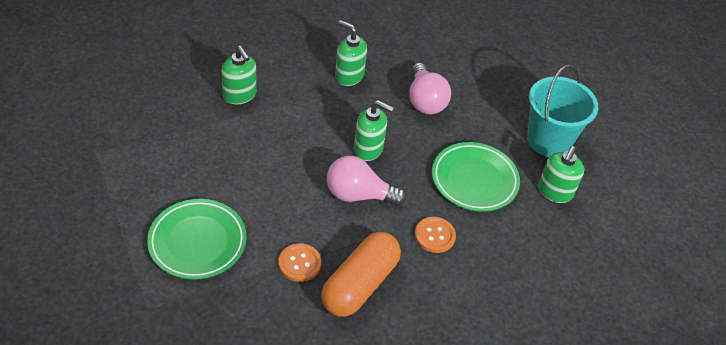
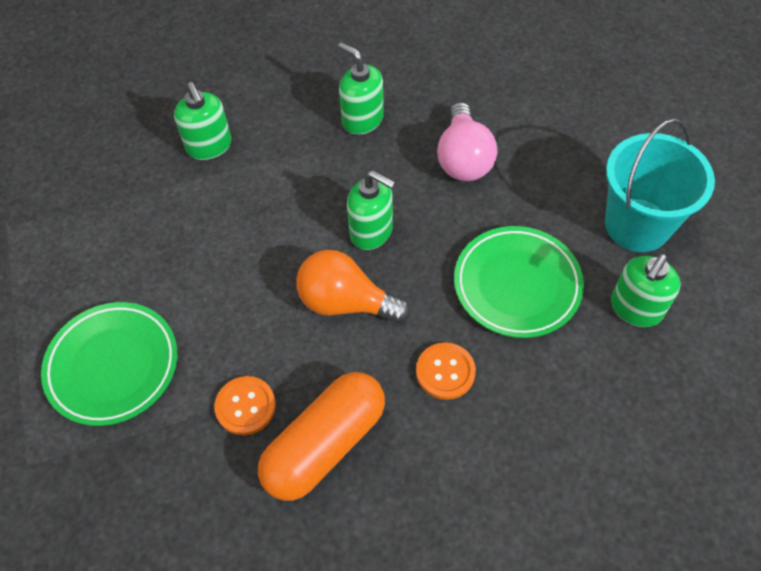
camera: 15 degrees right, 10 degrees up
(358, 195) = (346, 302): pink light bulb -> orange light bulb

